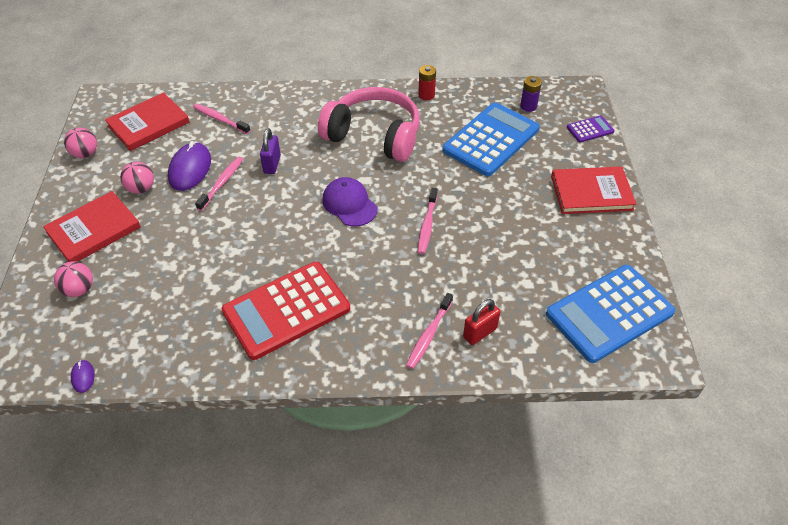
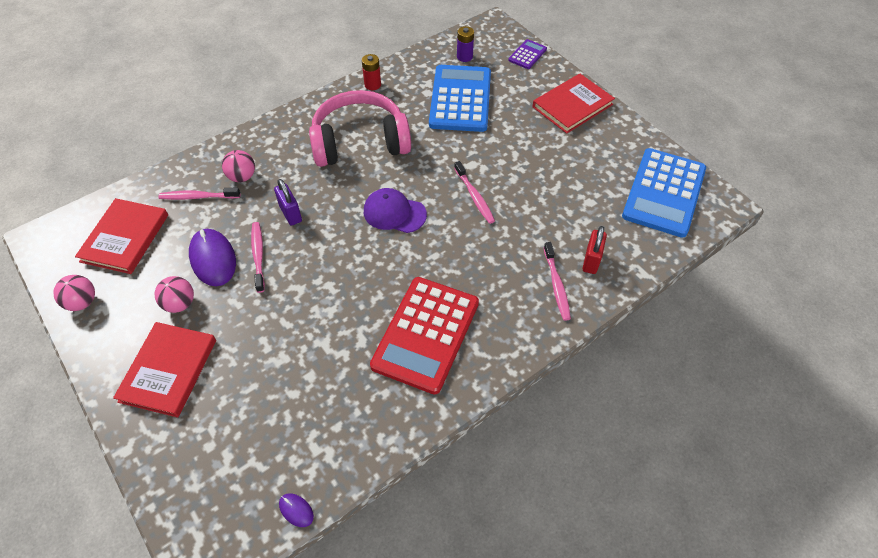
camera: 35 degrees left, 5 degrees up
(79, 289) = (210, 435): pink ball -> pink ball (242, 177)

